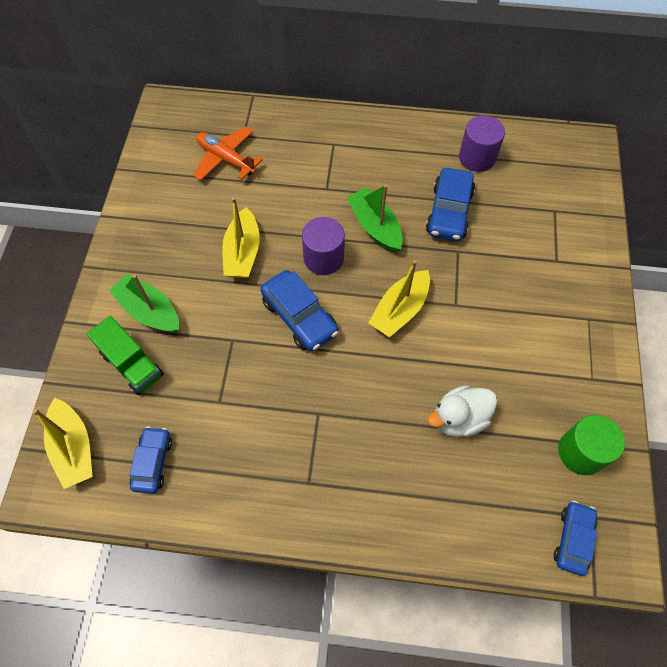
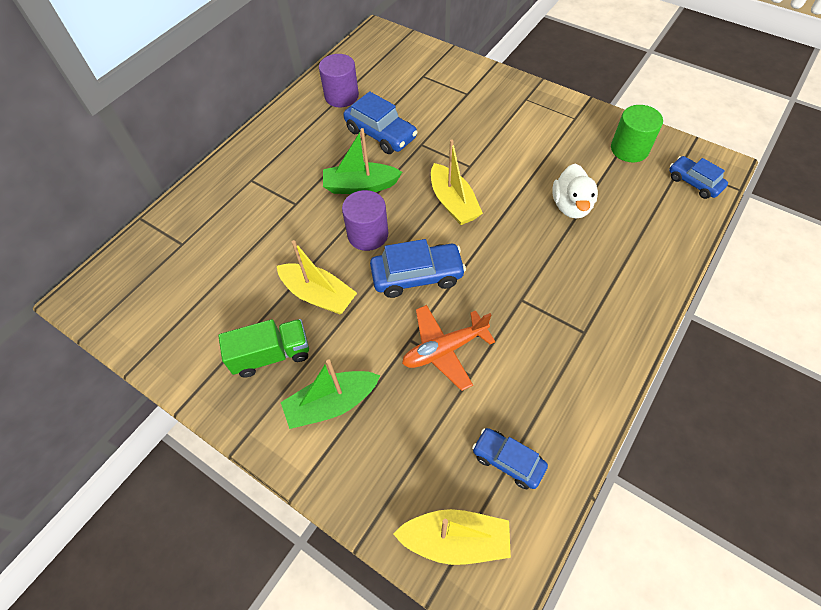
camera: 60 degrees left, 5 degrees down
(132, 364) = (386, 443): green truck -> green truck (271, 355)
(226, 159) = (198, 268): orange plane -> orange plane (444, 349)

